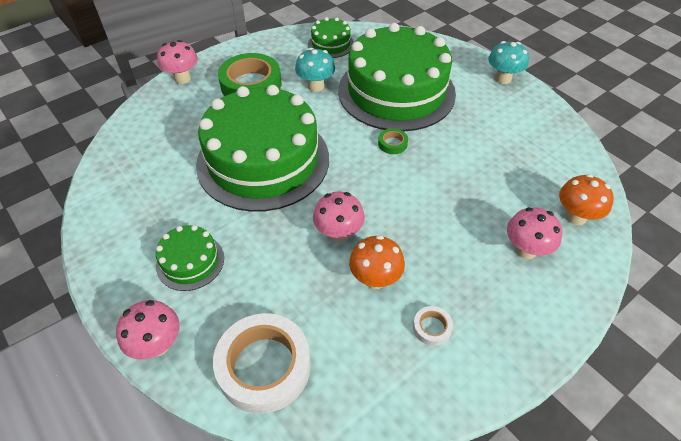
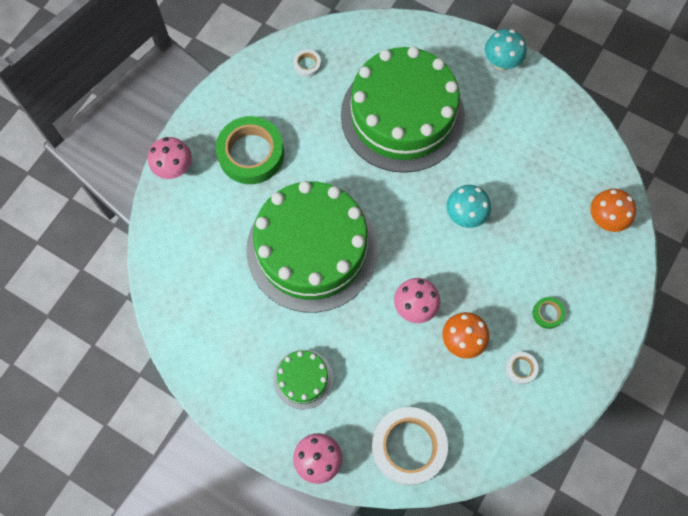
camera: 20 degrees left, 20 degrees up
(316, 86) = (318, 134): turquoise mushroom -> turquoise mushroom (465, 215)
(331, 44) = (307, 65): green cake -> white tape
(392, 144) = (423, 187): green tape -> green tape (547, 313)
(525, 250) = (573, 269): pink mushroom -> none

